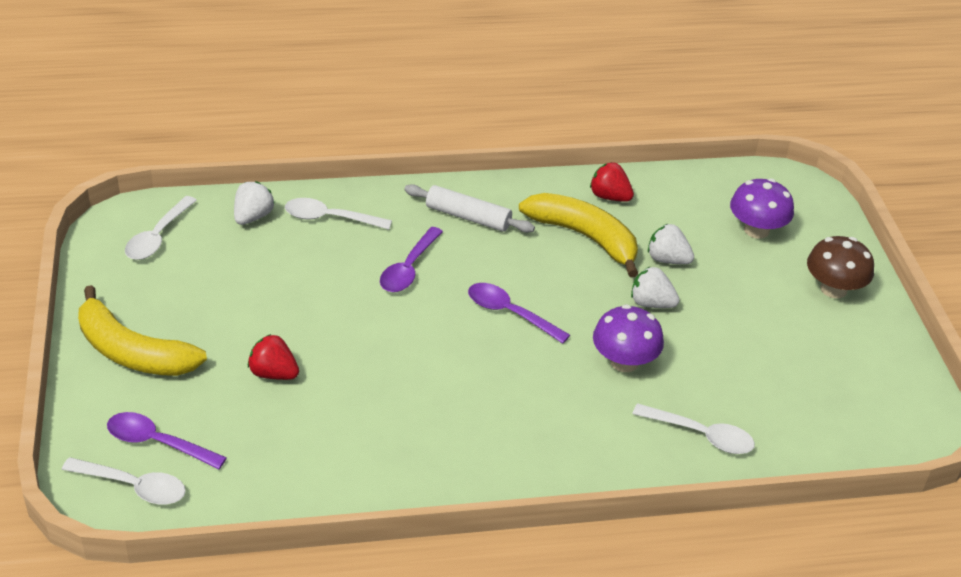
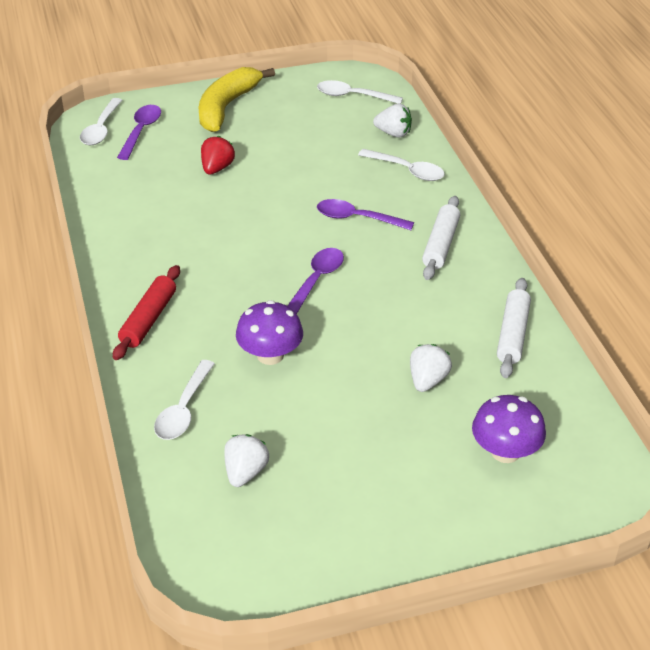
camera: 85 degrees right, 0 degrees up
(330, 218) = (407, 170): white spoon -> white spoon turned 120 degrees clockwise
(556, 456) = (148, 319): none -> red rolling pin
(585, 237) = (440, 320): yellow banana -> none
(609, 197) = (512, 334): red strawberry -> white rolling pin
(651, 303) = (356, 370): white strawberry -> white strawberry (245, 472)
(833, 289) = (425, 518): brown mushroom -> none

